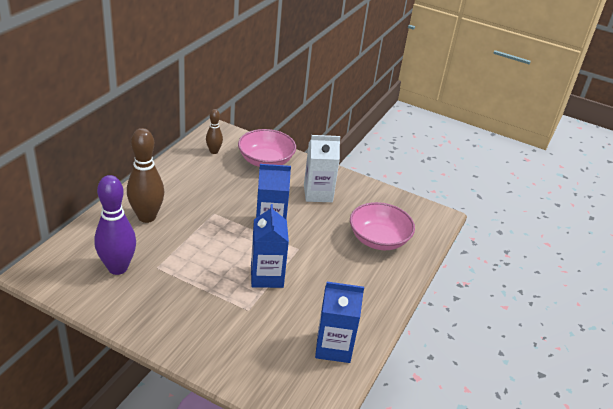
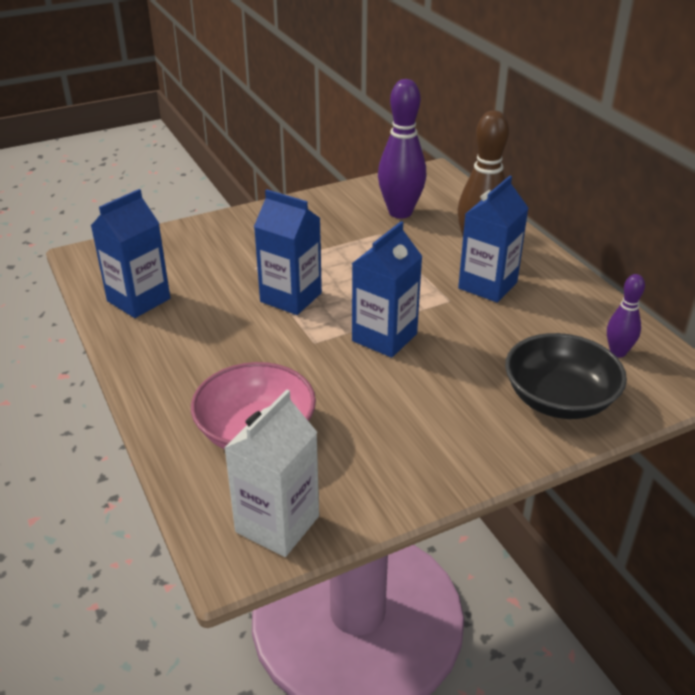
camera: 130 degrees right, 0 degrees up
(186, 203) = (487, 285): none -> blue carton
(214, 151) = (618, 352): brown bowling pin -> purple bowling pin
(266, 161) = (559, 399): pink bowl -> black bowl
(318, 193) = (423, 420): white carton -> white carton (277, 524)

